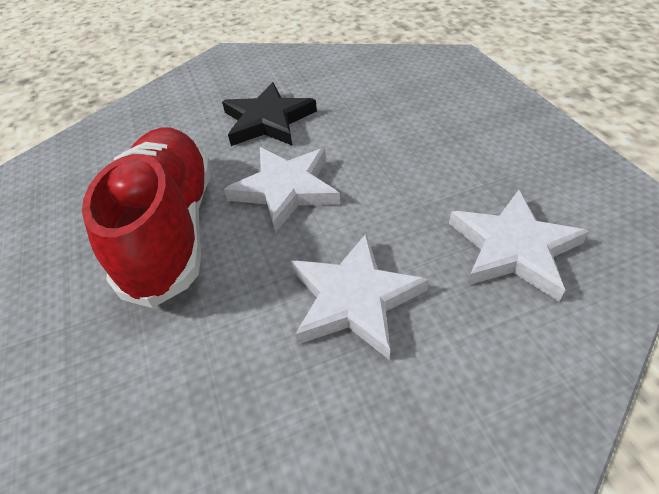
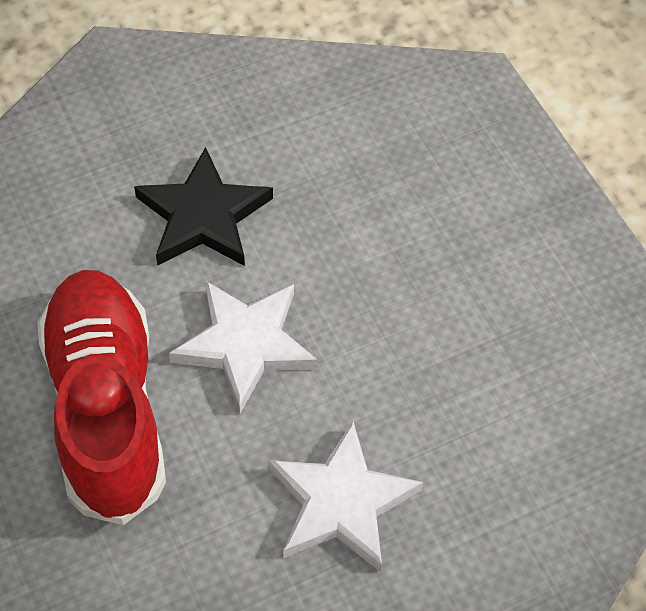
camera: 10 degrees left, 10 degrees up
(513, 248) = (521, 433): white star -> none

